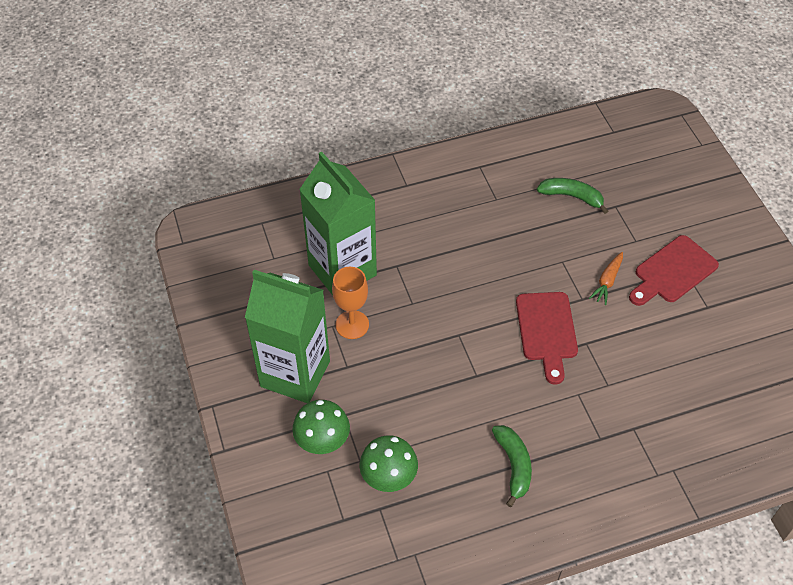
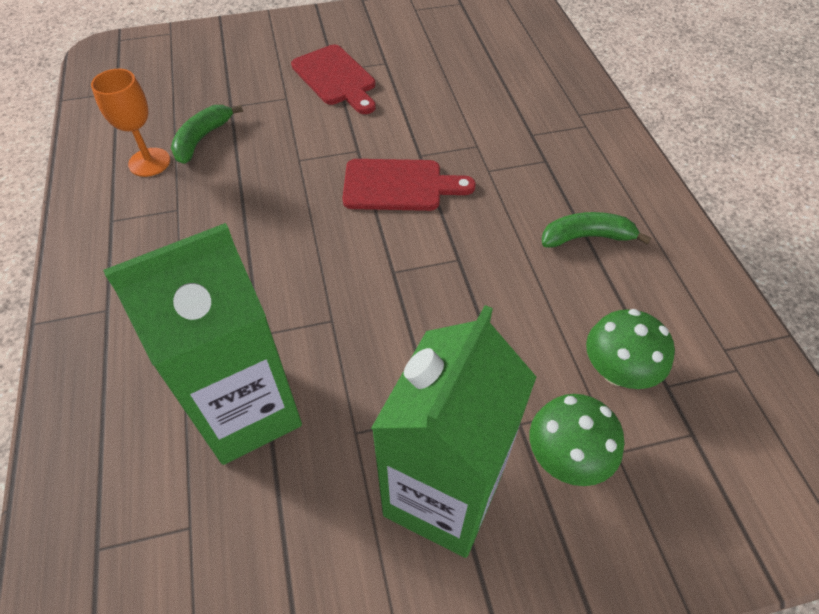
camera: 85 degrees left, 0 degrees up
(352, 324) = (357, 403): orange goblet -> orange goblet (149, 162)
(607, 281) = (338, 127): orange carrot -> none

